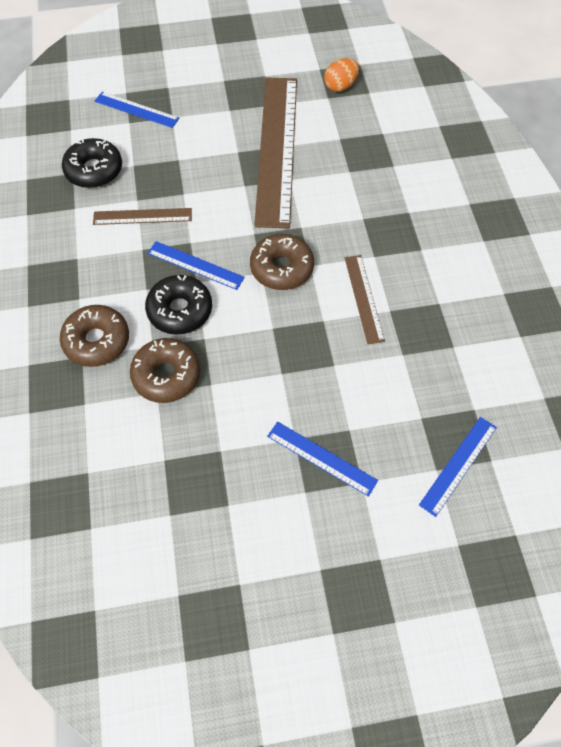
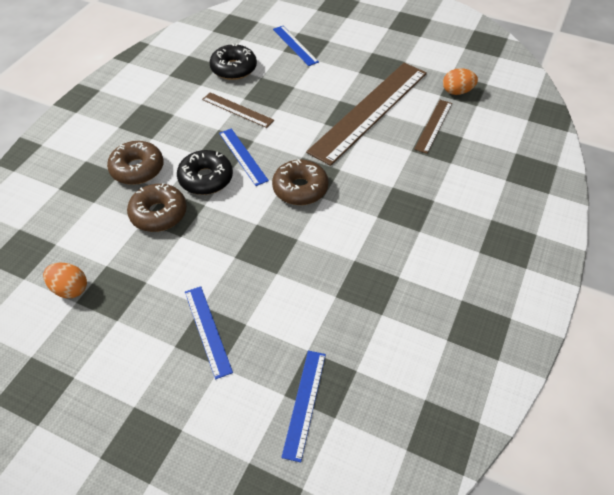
camera: 35 degrees right, 10 degrees down
(151, 506) = (70, 289): none -> orange egg
(364, 298) = (342, 240): brown ruler -> brown ruler (433, 126)
(458, 465) = (304, 403): blue ruler -> blue ruler turned 60 degrees counterclockwise

